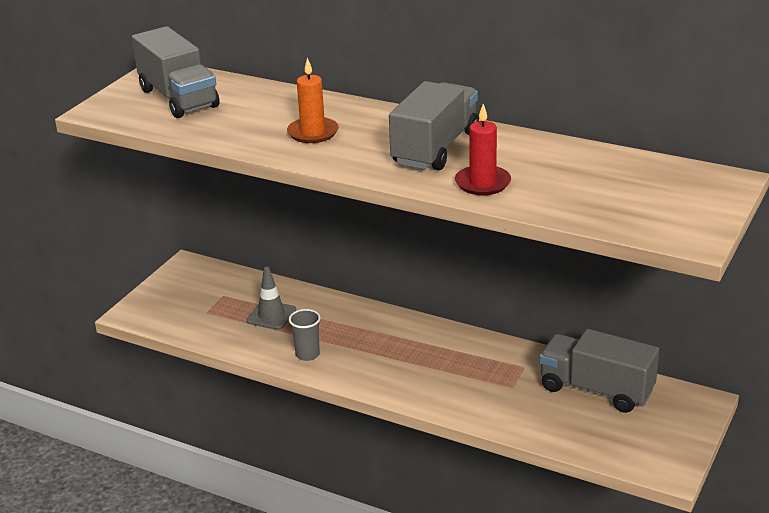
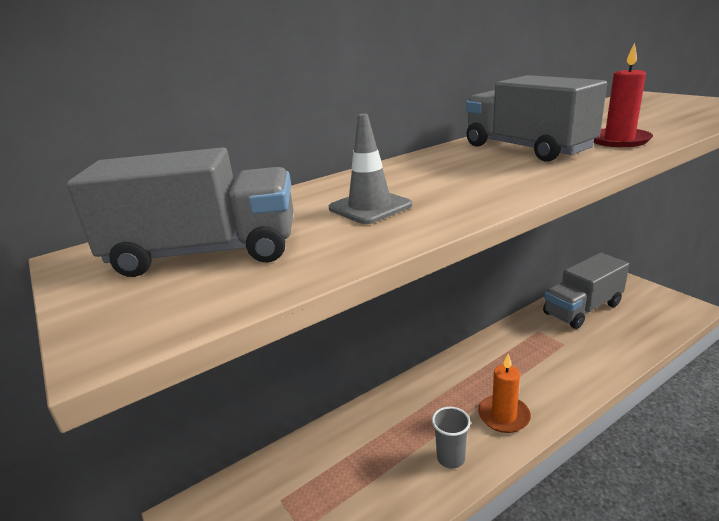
camera: 60 degrees left, 5 degrees down
(271, 315) = (356, 466): grey traffic cone -> grey traffic cone (370, 207)
(313, 133) = (433, 188): orange candle -> orange candle (503, 416)

